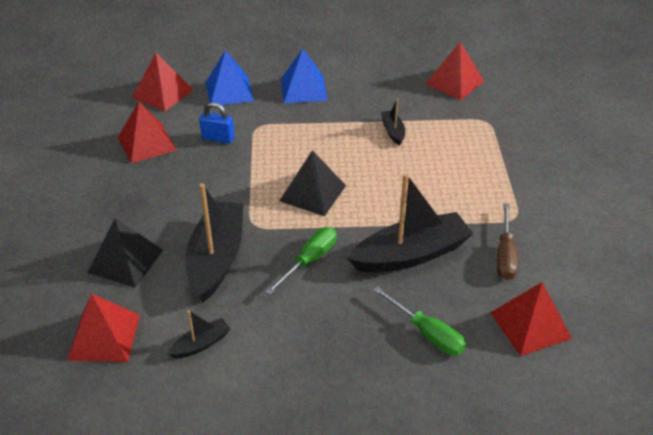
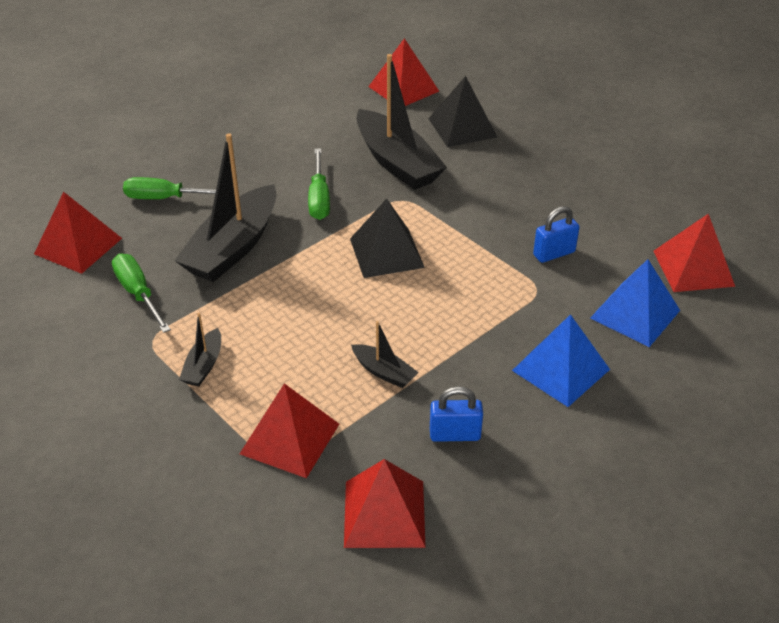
camera: 140 degrees right, 0 degrees up
(147, 143) = (608, 211): red pyramid -> red pyramid (289, 438)
(201, 344) = (333, 115): black boat -> black boat (204, 365)
(389, 91) = (455, 434): none -> blue padlock
(505, 255) = (138, 294): brown screwdriver -> green screwdriver

